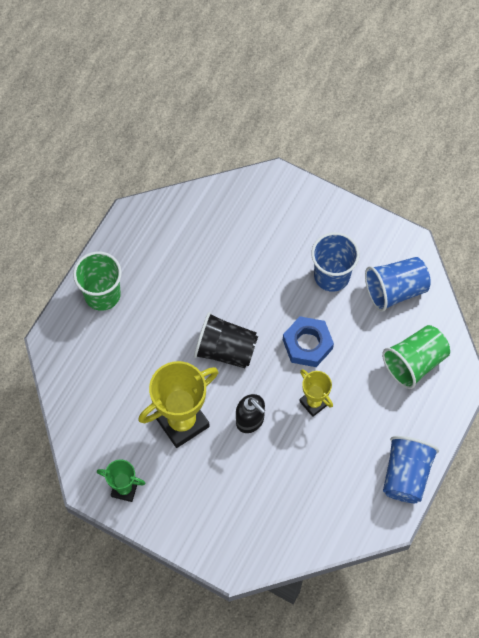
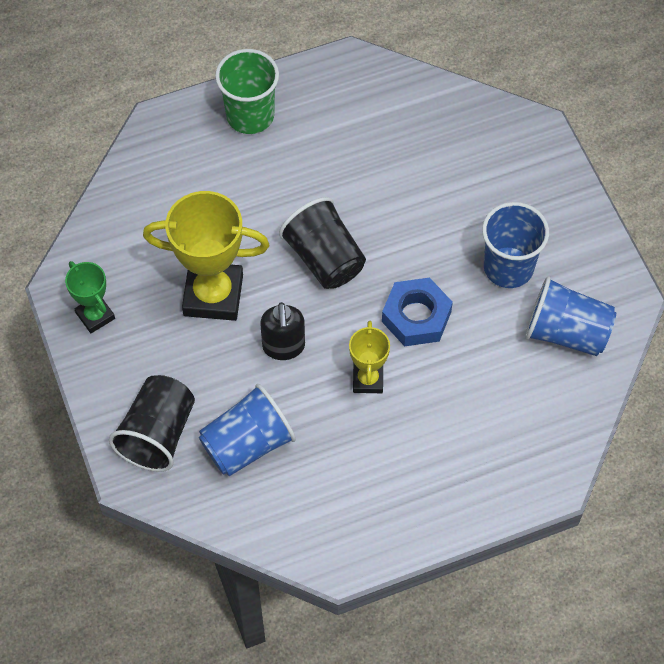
camera: 40 degrees right, 5 degrees down
(226, 530) = (157, 434): none -> black cup
(406, 475) = (398, 529): blue cup -> blue cup (247, 444)
(414, 362) = (517, 422): green cup -> none

